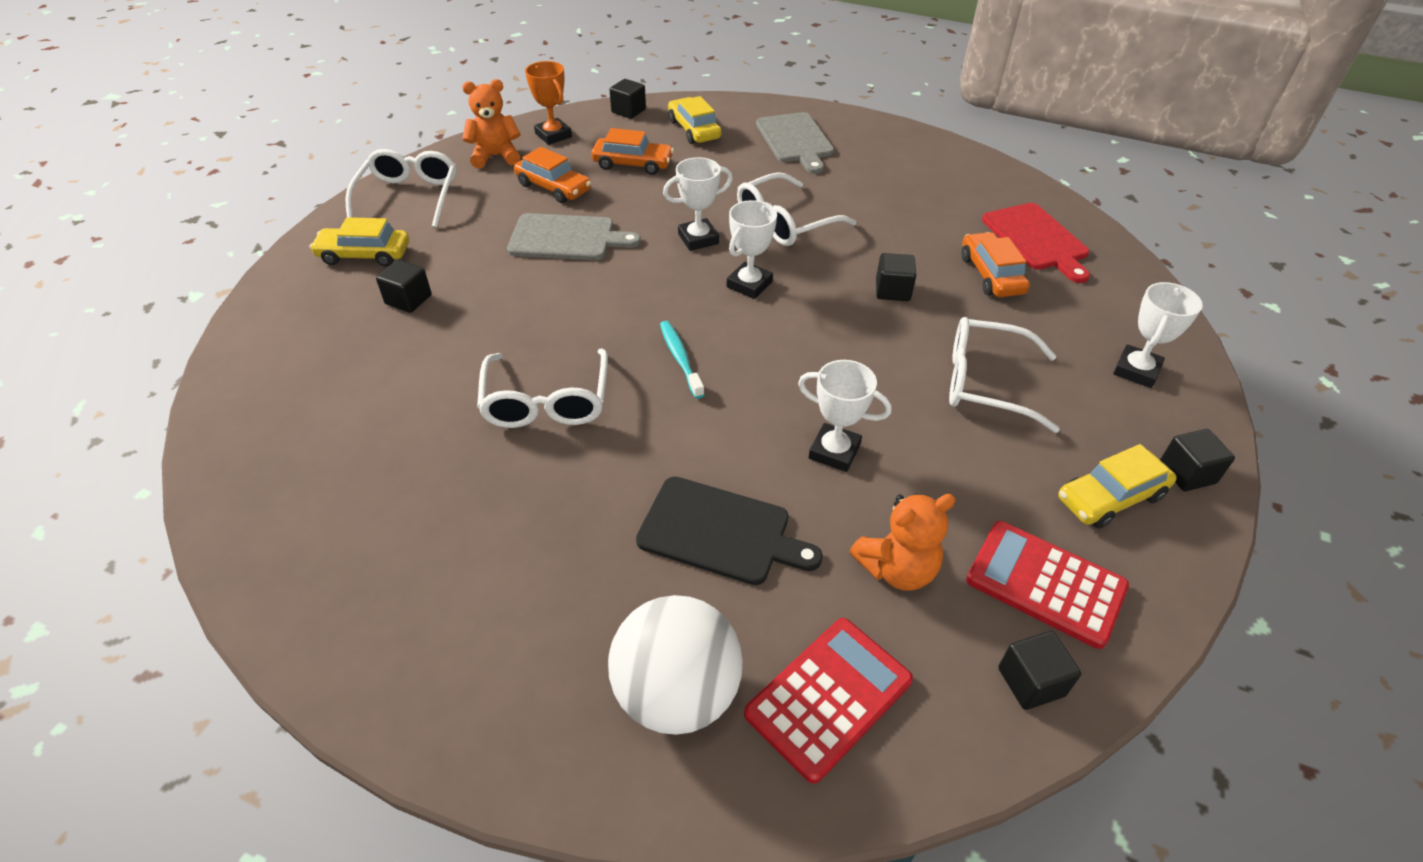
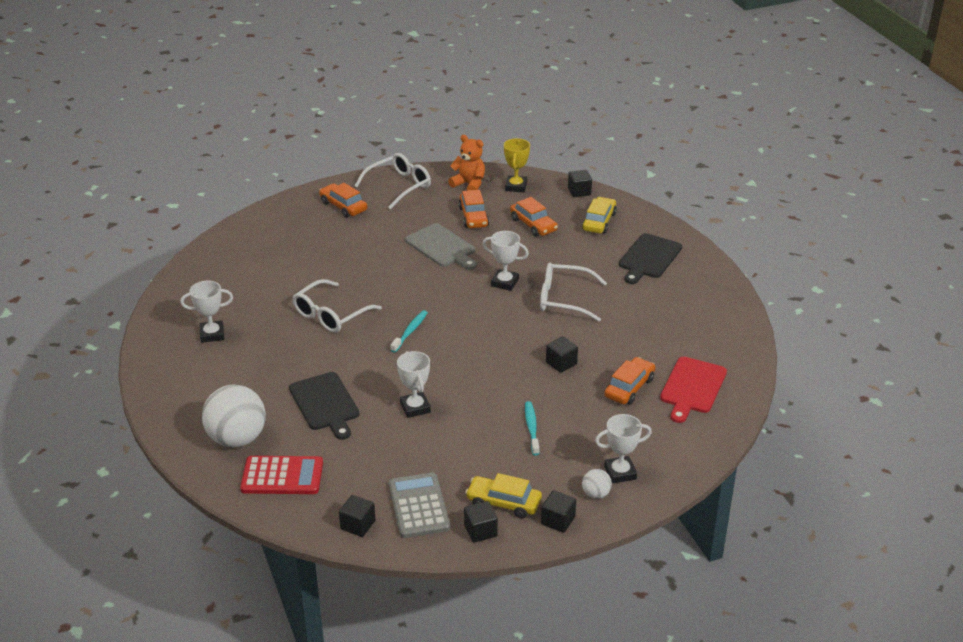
camera: 45 degrees right, 10 degrees down
(364, 255) = (343, 206): yellow car -> orange car
(408, 300) = (334, 238): black cube -> black cube (480, 531)
(553, 135) = (516, 186): orange trophy -> yellow trophy
(749, 284) = (494, 318): white trophy -> white trophy (212, 334)
(795, 140) = (649, 258): grey cutting board -> black cutting board
(897, 569) = (370, 461): orange teddy bear -> none
(985, 383) = (531, 428): white glasses -> turquoise toothbrush
(1045, 584) = (418, 506): red calculator -> grey calculator
(1160, 412) = (596, 494): none -> white ball

